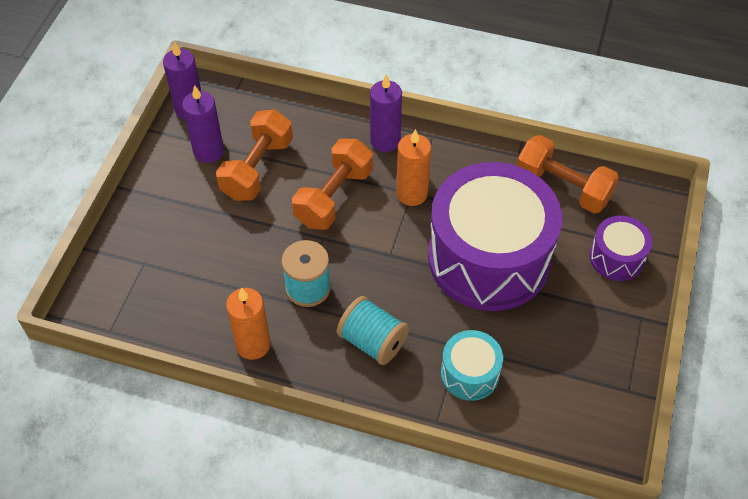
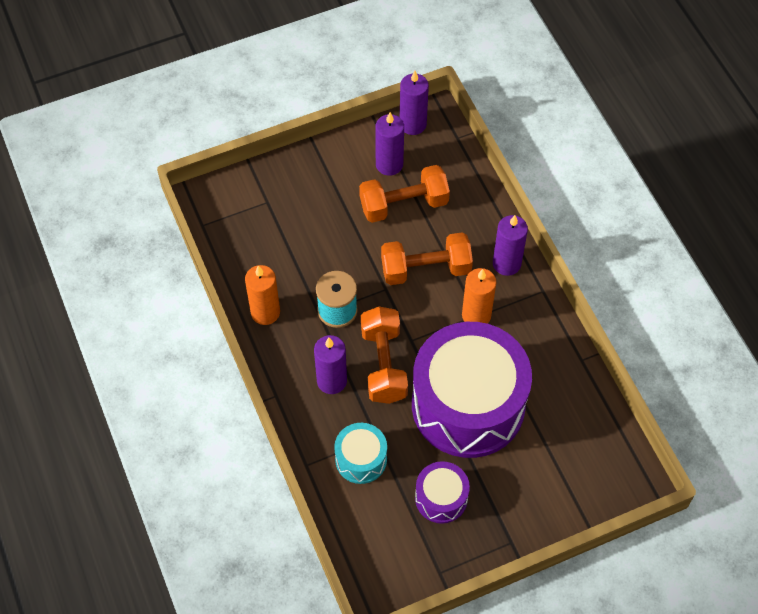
camera: 50 degrees right, 5 degrees up
(372, 341) = (332, 381): turquoise spool -> purple candle
(563, 187) = (581, 411): orange dumbbell -> orange dumbbell (383, 364)
(616, 257) = (550, 490): purple drum -> purple drum (441, 498)

